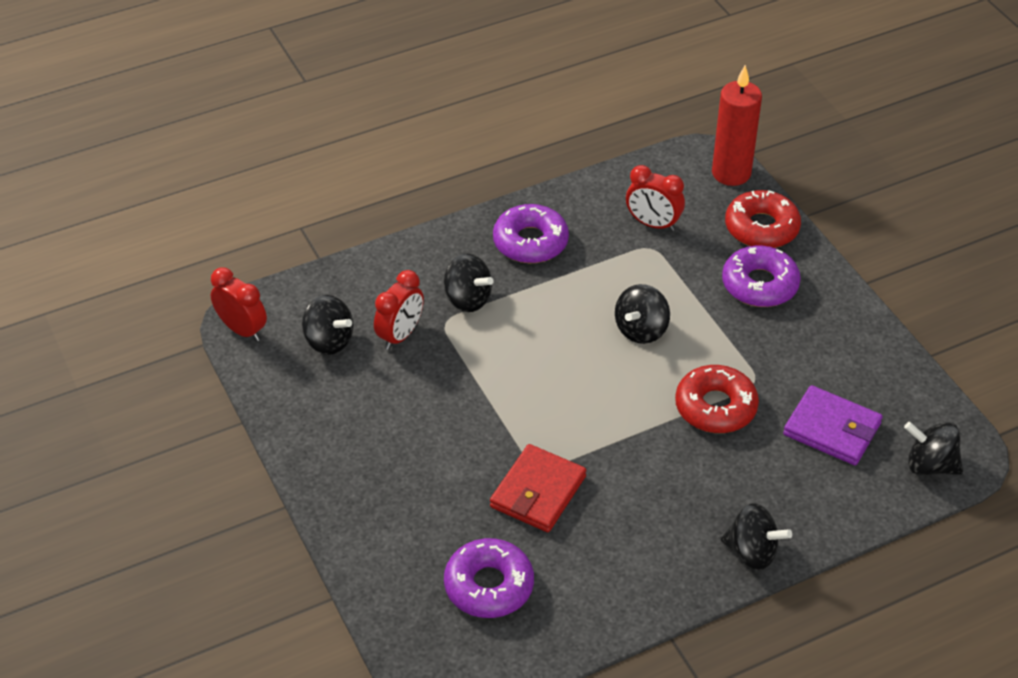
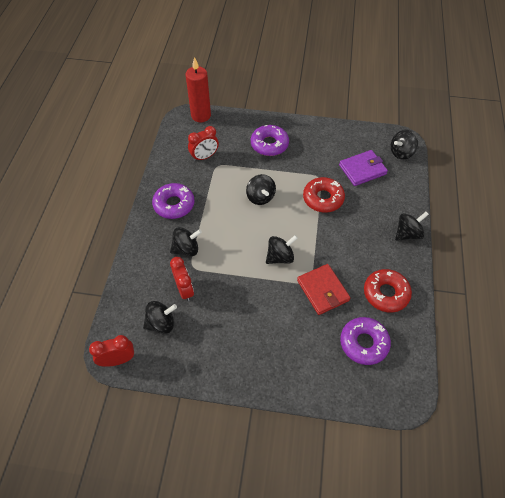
camera: 55 degrees left, 10 degrees up
(551, 411) = (280, 257): none -> black spinning top
(761, 228) = (239, 125): red donut -> red donut (386, 293)

